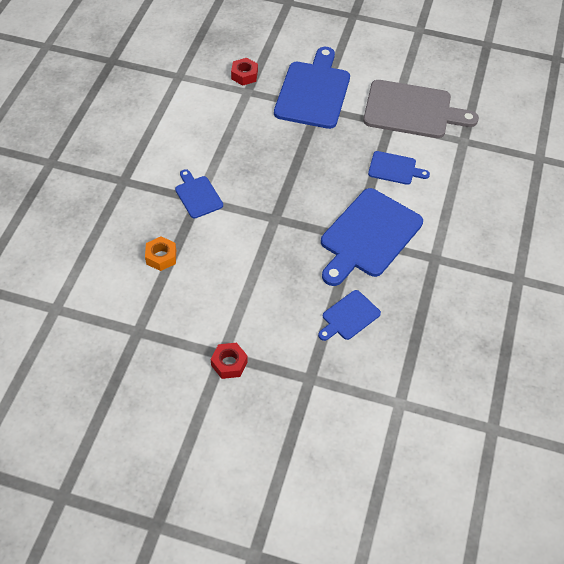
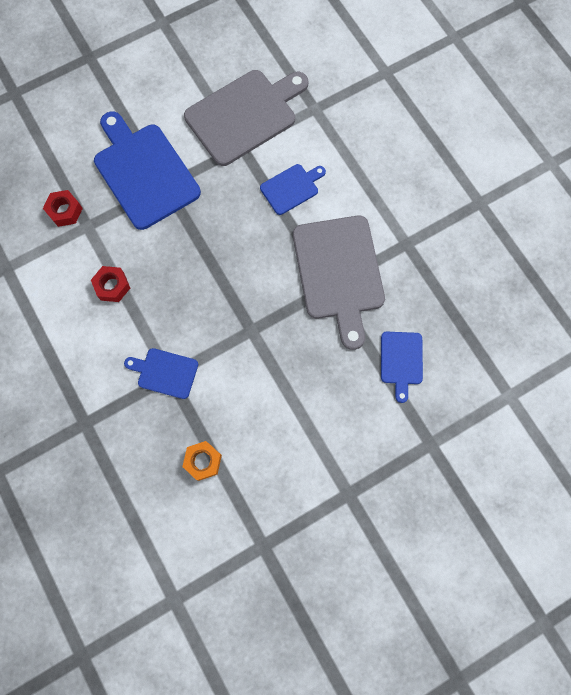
camera: 45 degrees left, 20 degrees up
(229, 363) = (362, 496): red nut -> red nut (112, 286)
(368, 236) = (338, 273): blue cutting board -> grey cutting board

